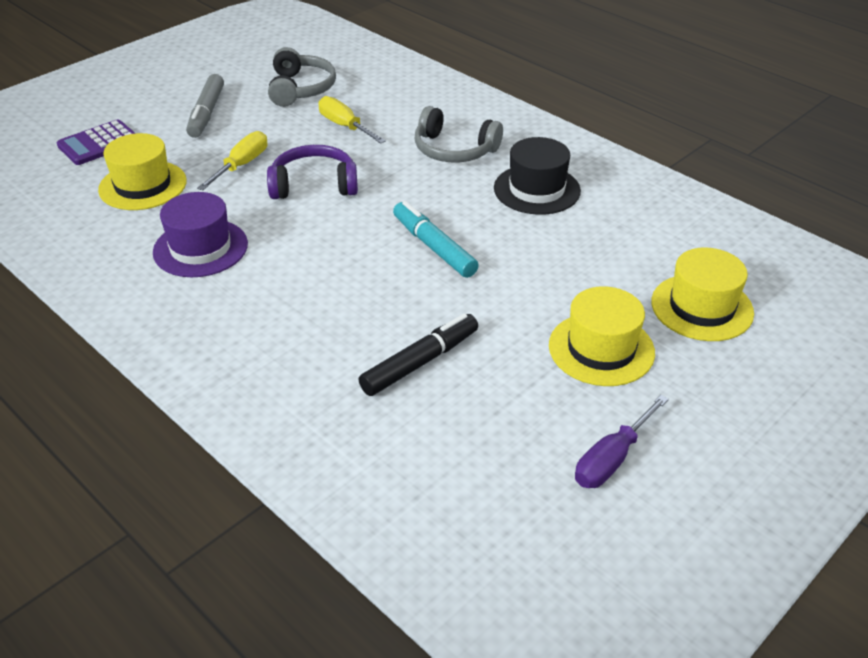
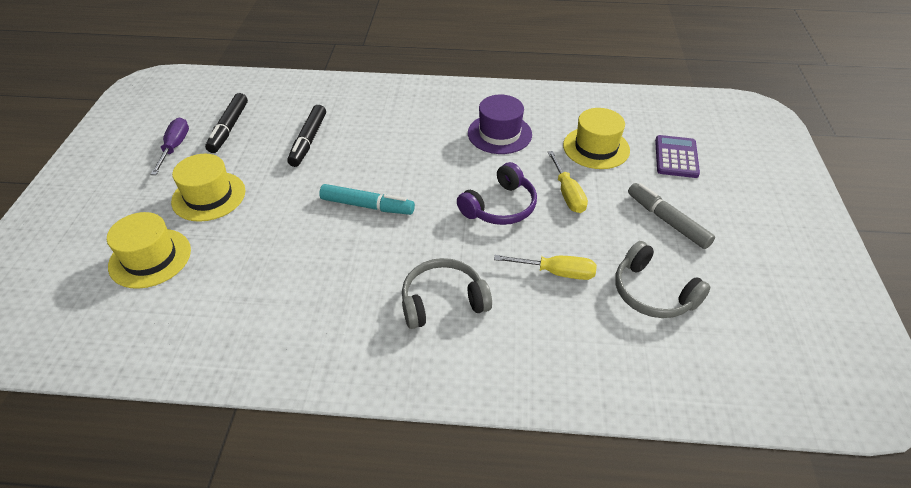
camera: 140 degrees right, 5 degrees up
(511, 450) = (229, 128): none -> black marker
(537, 189) = (337, 298): black hat -> none

